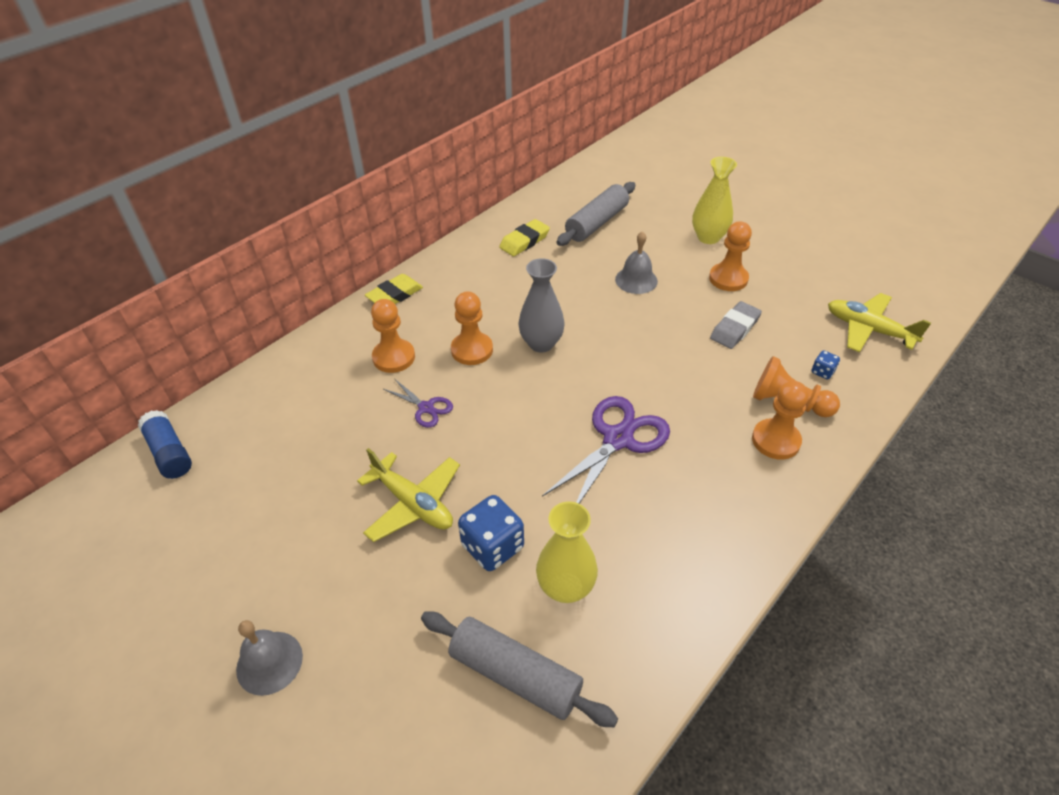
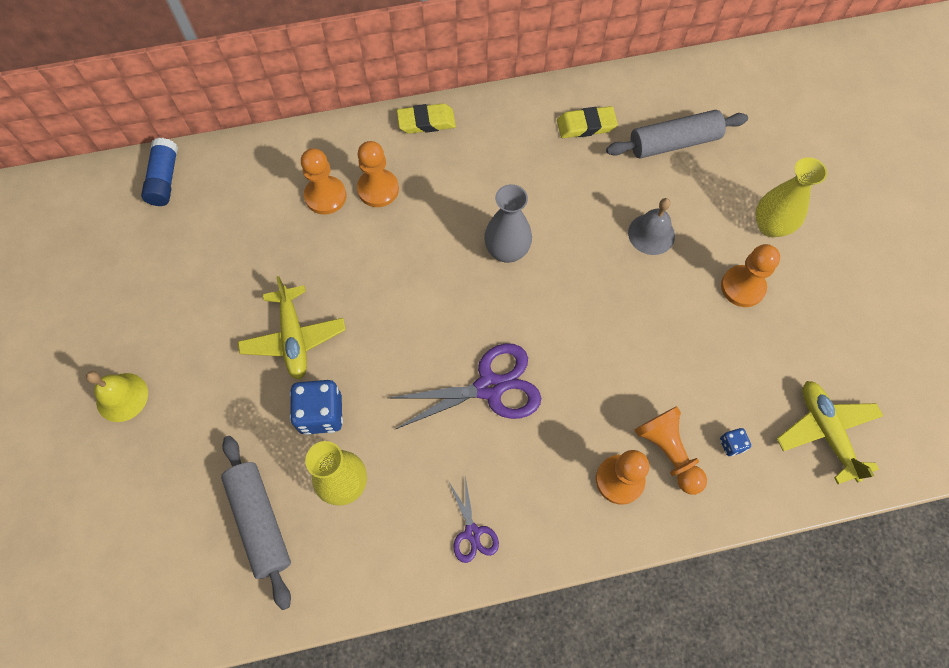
camera: 35 degrees right, 20 degrees up
(269, 662) = (122, 397): grey bell -> yellow bell
(426, 408) = (366, 256): purple scissors -> purple scissors (472, 533)
(472, 350) = (444, 221): orange pawn -> orange pawn (325, 196)
(734, 328) = (694, 346): grey eraser -> none

